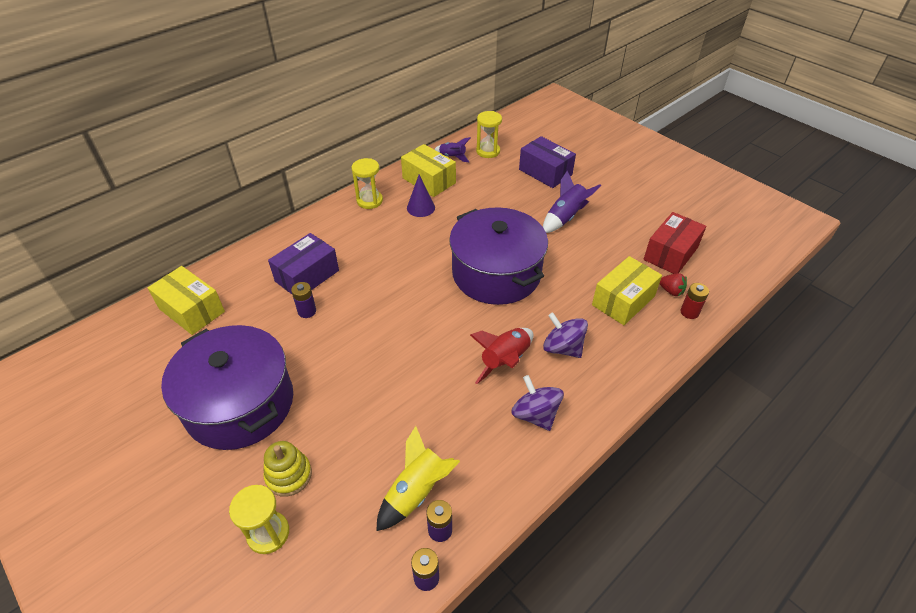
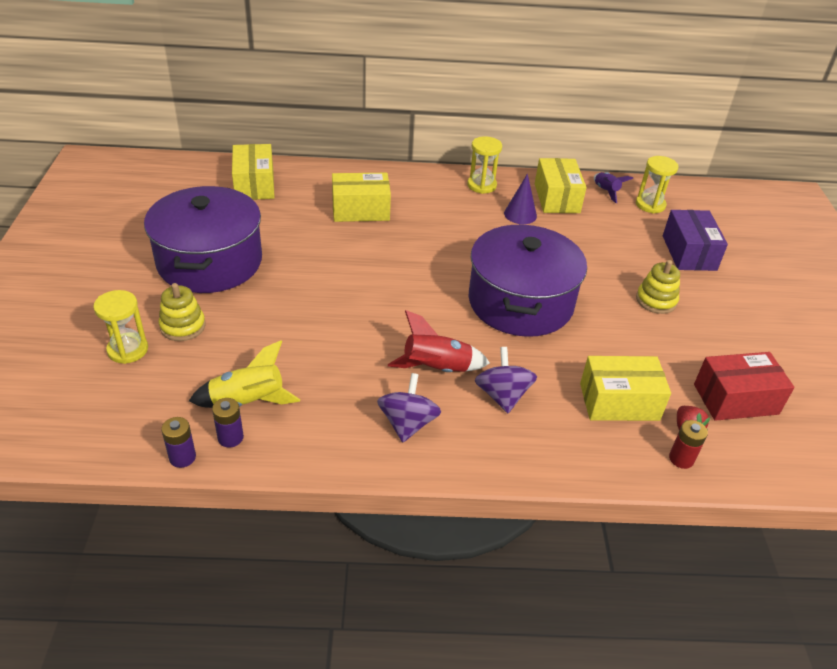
camera: 40 degrees right, 5 degrees down
(307, 276) = (360, 210): purple box -> yellow box
(307, 311) = (329, 233): purple battery -> none
(565, 217) = (656, 300): purple rocket -> yellow stacking toy

